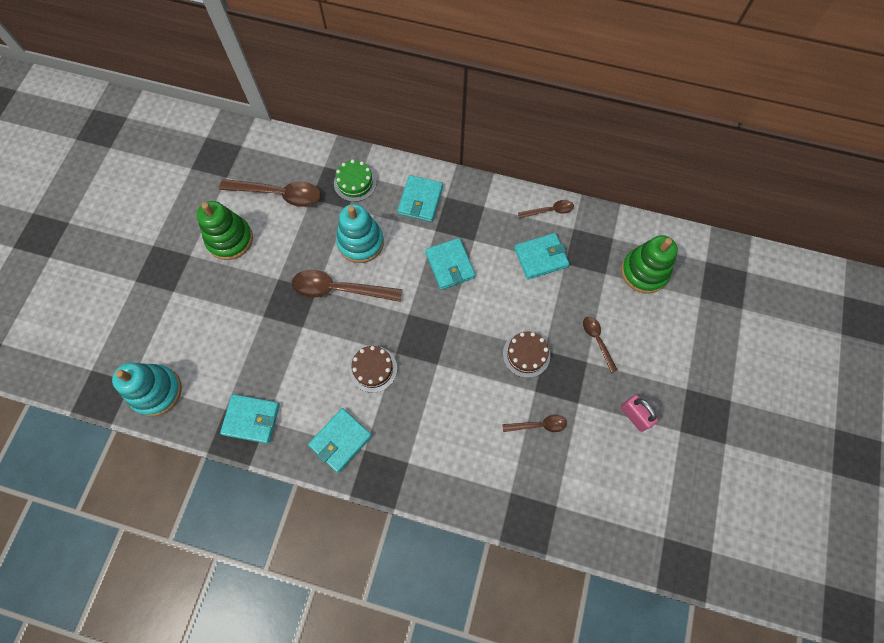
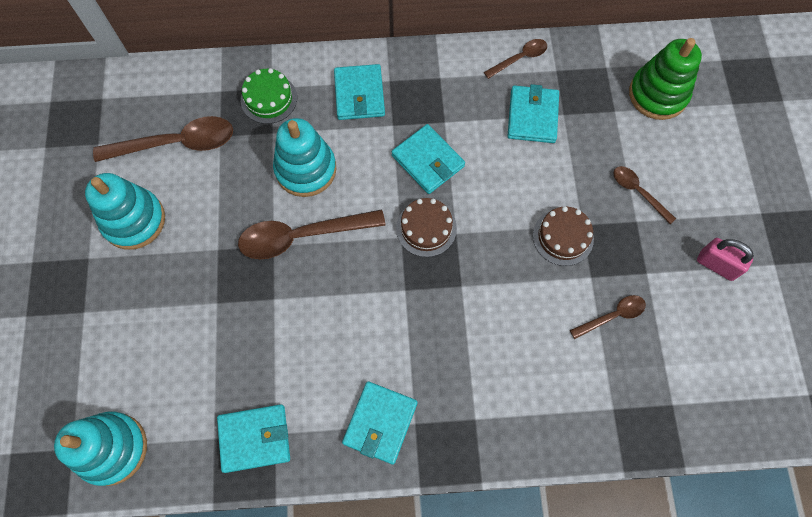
camera: 20 degrees left, 0 degrees up
(230, 239) = (134, 220): green stacking toy -> turquoise stacking toy
(373, 369) = (385, 319): brown cake -> brown cake (426, 228)
(541, 257) = (532, 116): turquoise wallet -> turquoise wallet turned 45 degrees counterclockwise

